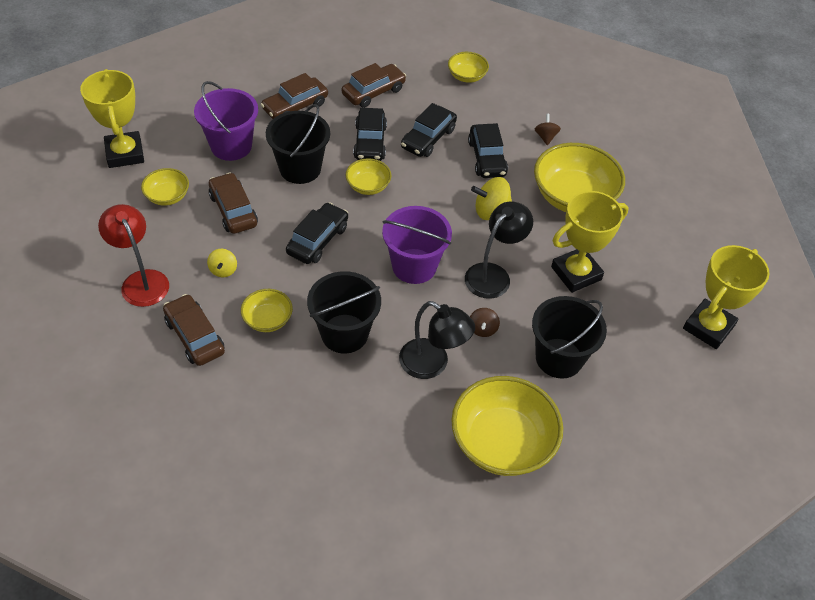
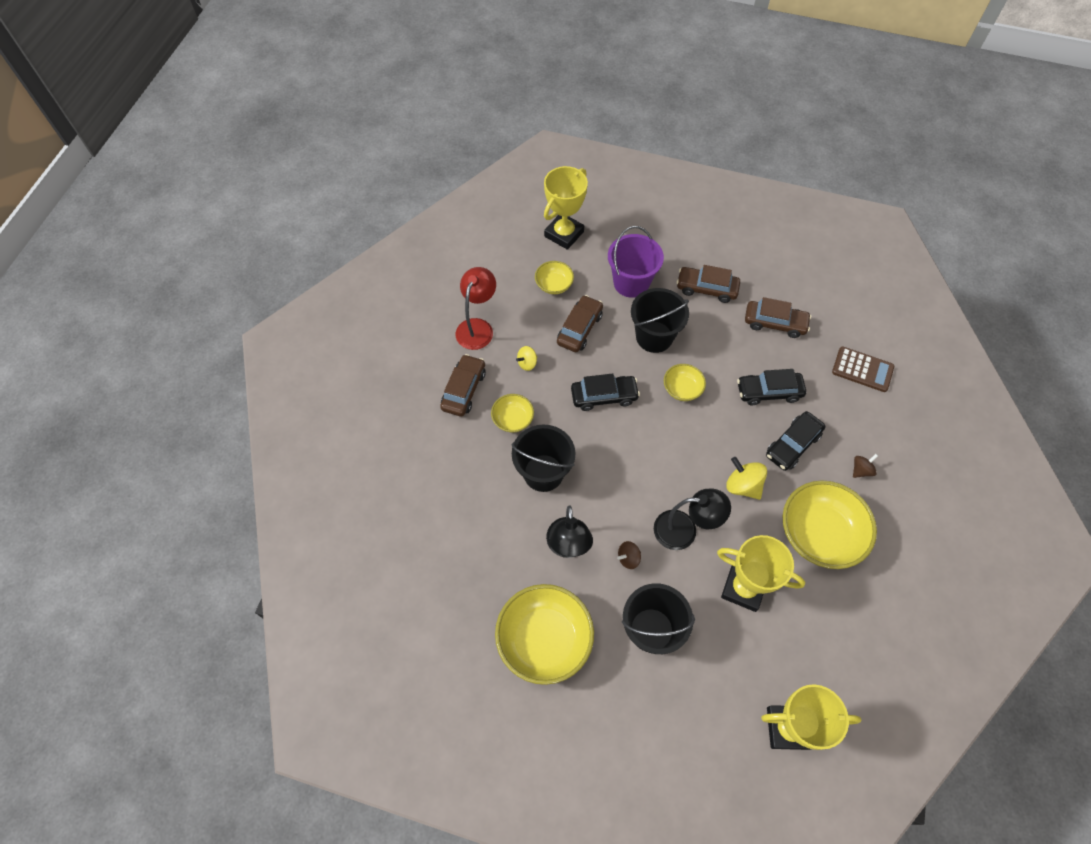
camera: 55 degrees right, 10 degrees up
(370, 142) = (724, 358): black car -> none
(414, 266) = (640, 472): purple bucket -> none
(467, 76) = (862, 369): yellow bowl -> brown calculator

